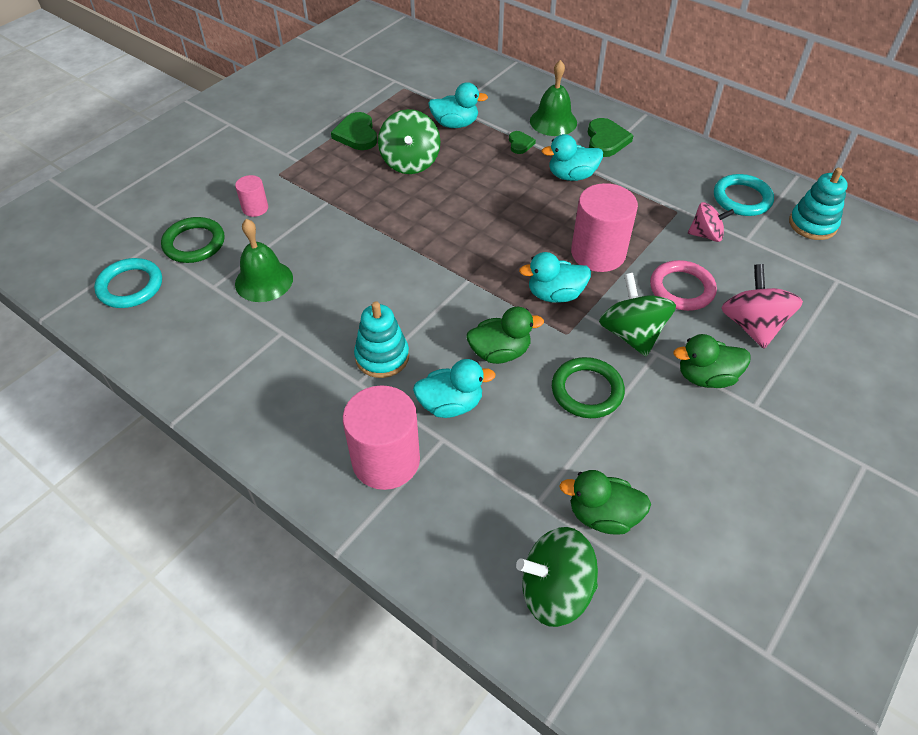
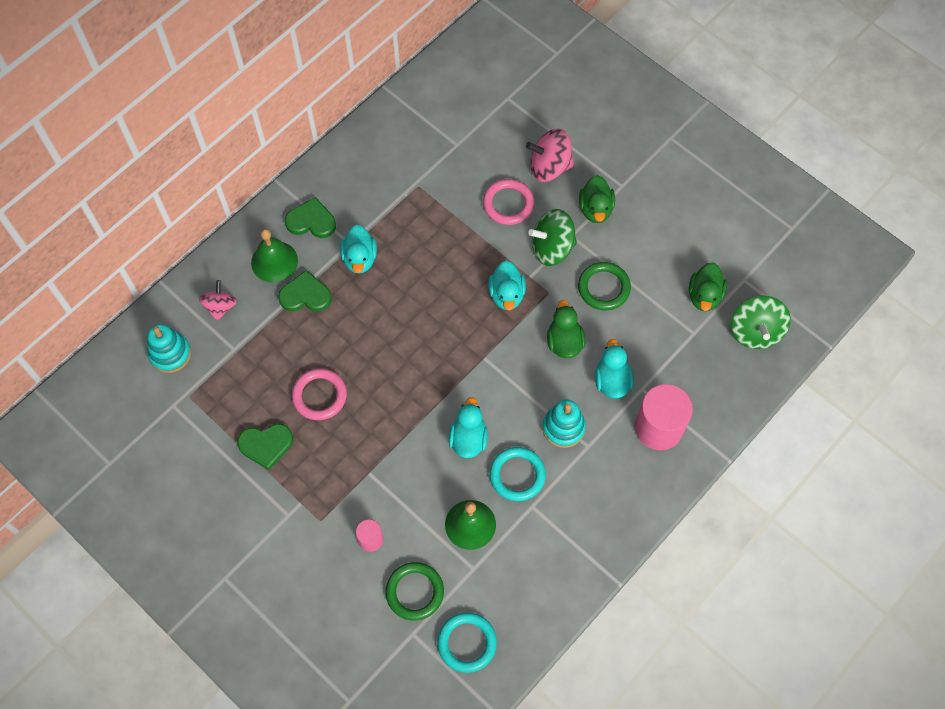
camera: 85 degrees left, 15 degrees up
(410, 162) = (319, 396): green spinning top -> pink ring
(455, 124) = (264, 350): turquoise duck -> turquoise duck (468, 439)
(520, 144) = (305, 295): green heart -> green heart, size x1.70
(598, 253) = (462, 255): pink cylinder -> none
(706, 235) = (449, 172): pink spinning top -> pink spinning top (220, 307)
(742, 198) = (407, 134): turquoise ring -> turquoise ring (517, 475)
(812, 224) = (445, 94): turquoise stacking toy -> turquoise stacking toy (170, 354)

